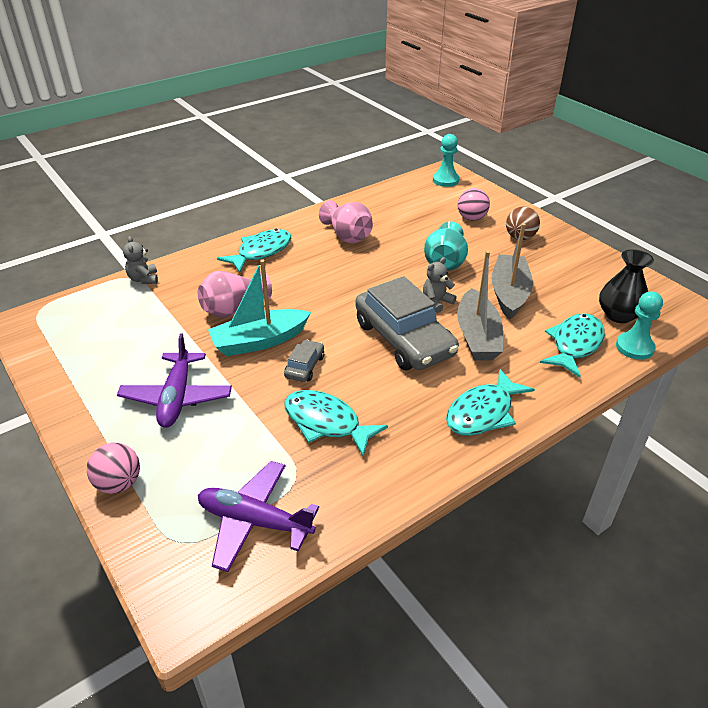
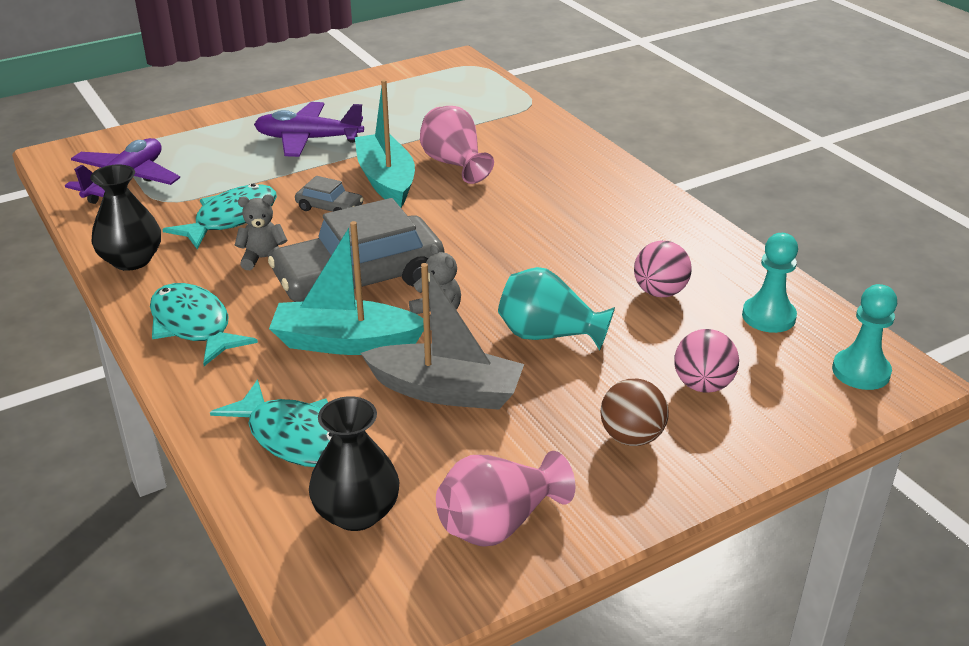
camera: 95 degrees right, 5 degrees down
(119, 483) = (208, 121): pink ball -> pink ball (660, 292)
(144, 279) = (526, 111): grey teddy bear -> grey teddy bear (263, 259)
(261, 252) = (585, 180): turquoise fish -> none
(347, 236) = (630, 249): pink vase -> pink vase (499, 524)
(402, 474) = (131, 260): none -> black vase
(477, 336) = (346, 342): grey boat -> turquoise boat
(634, 347) = (264, 507): turquoise pawn -> turquoise pawn (768, 316)

